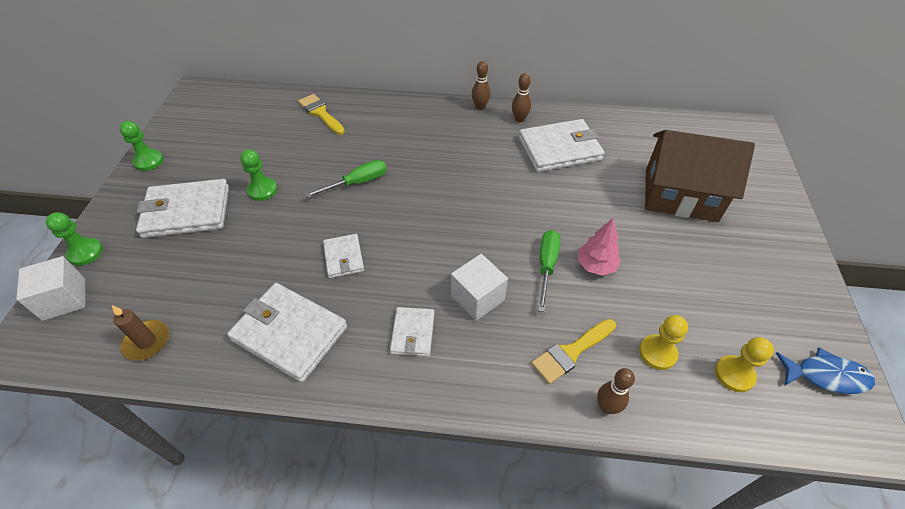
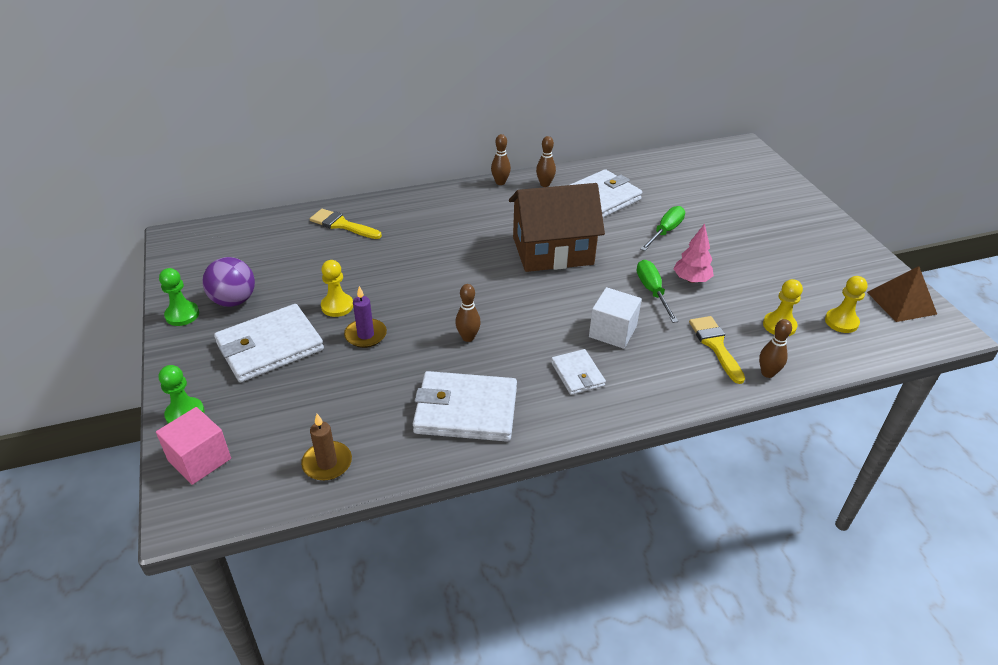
camera: 25 degrees left, 10 degrees down
(64, 299) = (199, 459): white cube -> pink cube
(192, 160) = (234, 301): none -> purple ball
(262, 190) = (337, 306): green pawn -> yellow pawn
(264, 226) = (365, 335): none -> purple candle
(344, 257) = (468, 337): white wallet -> brown bowling pin
(357, 183) = (430, 274): green screwdriver -> green screwdriver (665, 231)
(571, 352) = (715, 346): yellow brush -> yellow brush turned 135 degrees clockwise
(680, 195) = (721, 210): brown house -> brown house (552, 251)
(826, 376) = (901, 303): blue fish -> brown pyramid

